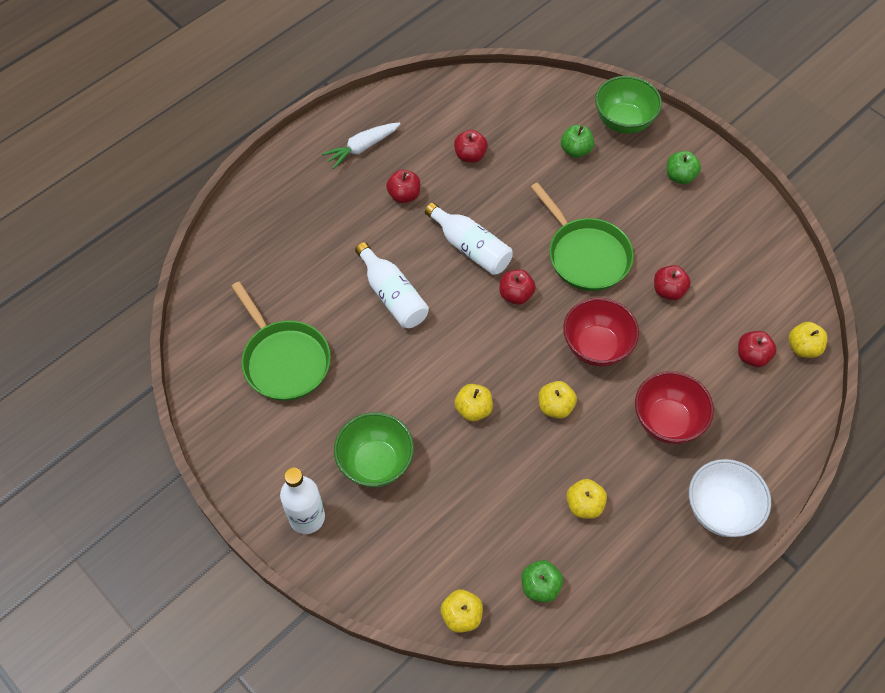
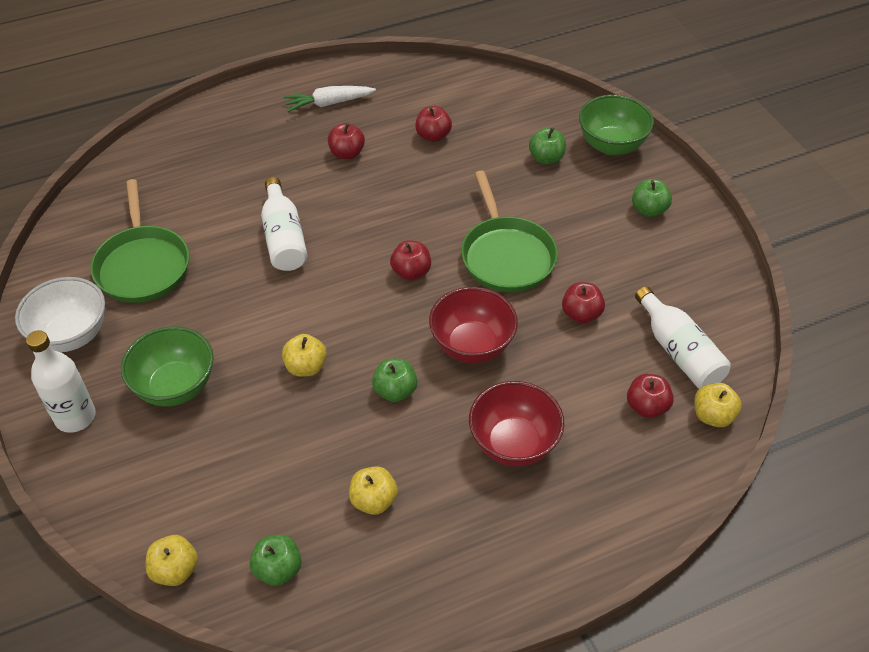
camera: 20 degrees right, 10 degrees down
(471, 248) = (388, 217): white bottle -> white bottle (679, 351)
(555, 407) = (395, 391): yellow apple -> green apple
(721, 510) = (530, 558): white bowl -> white bowl (71, 335)

